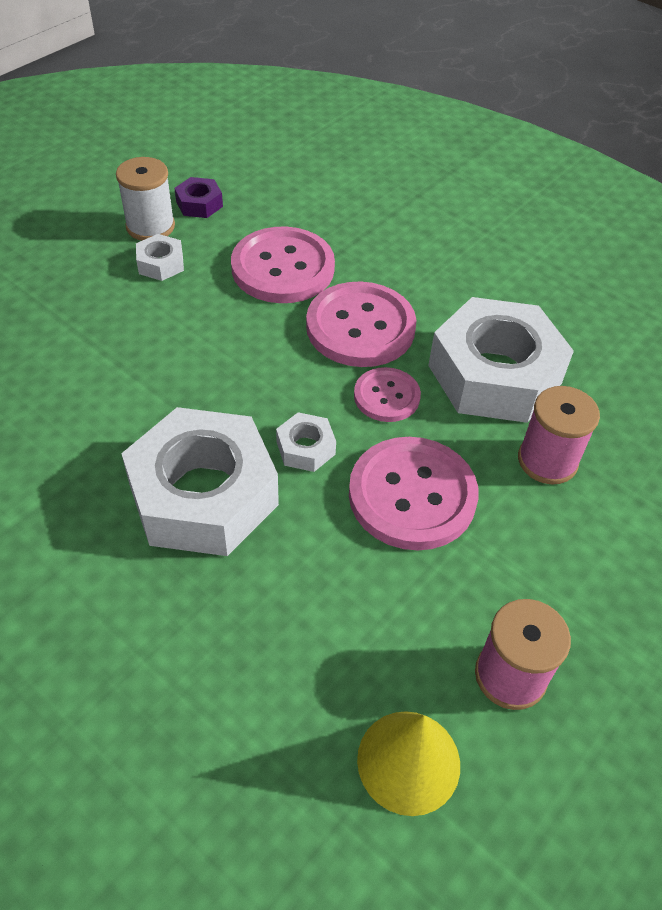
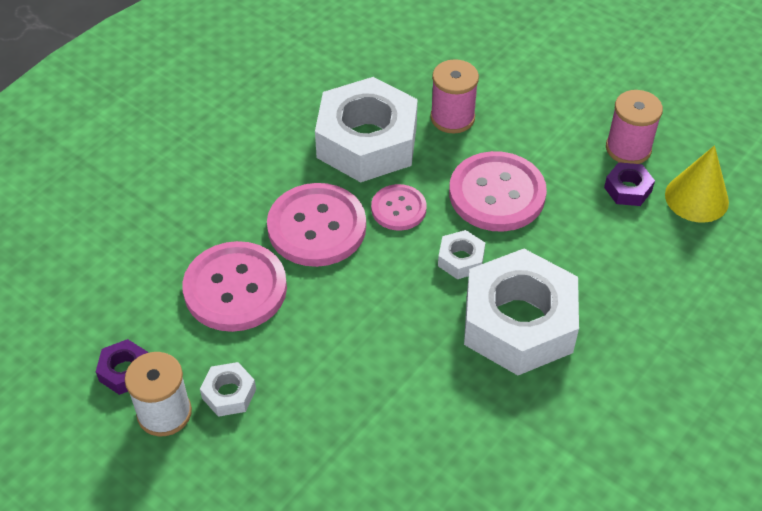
camera: 90 degrees left, 0 degrees up
(425, 659) = (628, 189): none -> purple nut

